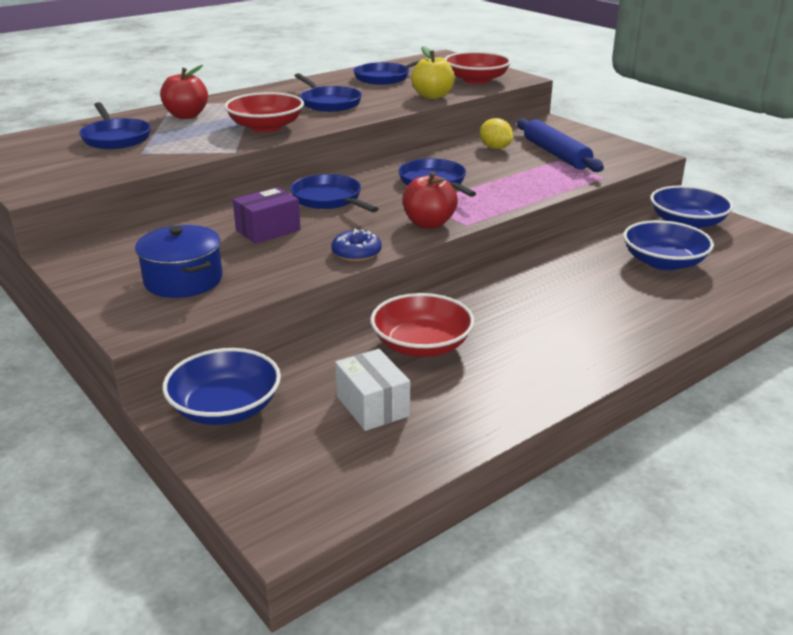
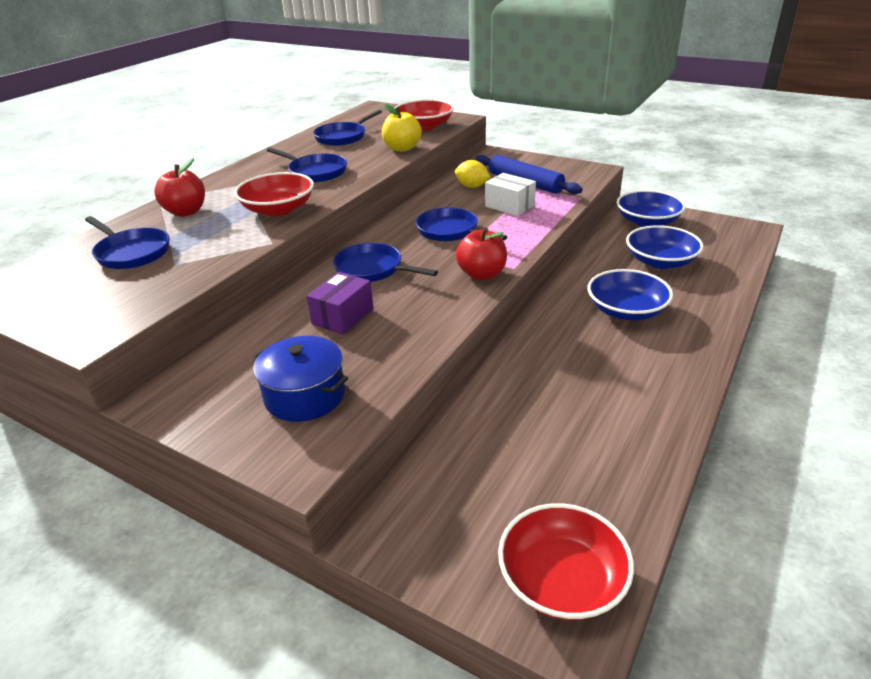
camera: 20 degrees left, 5 degrees up
(225, 408) = (420, 520): blue bowl -> blue bowl (626, 310)
(356, 253) = (445, 321): blue donut -> none
(372, 406) = (550, 472): white box -> white box (509, 206)
(421, 345) = (541, 394): red bowl -> red bowl (562, 580)

